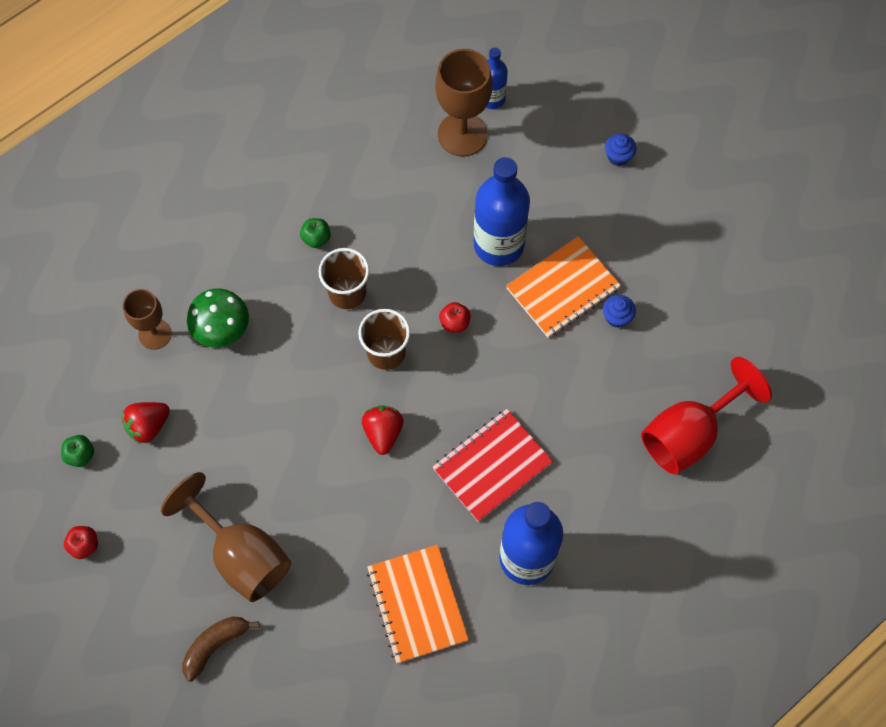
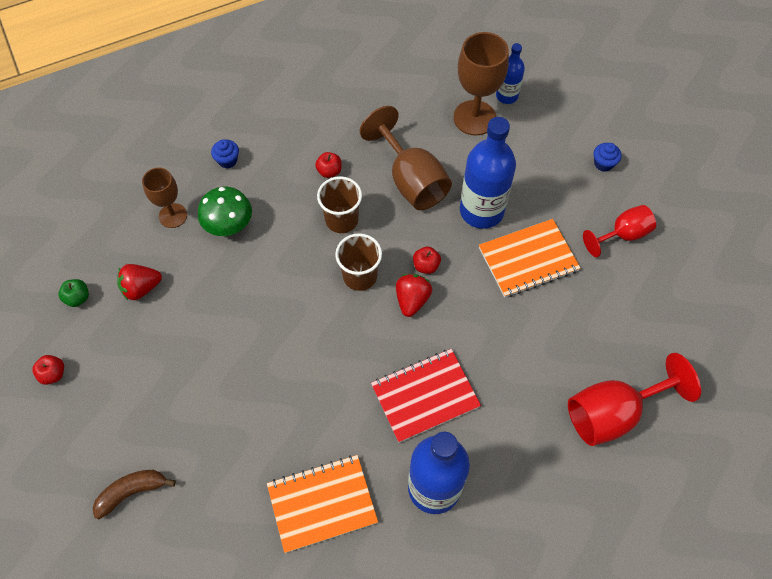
camera: 15 degrees right, 5 degrees down
(241, 554) = (181, 417): brown goblet -> brown goblet (411, 180)
(316, 238) = (329, 171): green apple -> red apple
(383, 433) = (337, 343): red strawberry -> red strawberry (412, 300)
(417, 604) = (322, 503): orange notebook -> orange notebook turned 75 degrees clockwise
(617, 317) = (570, 295): blue cupcake -> blue cupcake (227, 160)
(656, 236) = (622, 235): none -> red goblet

